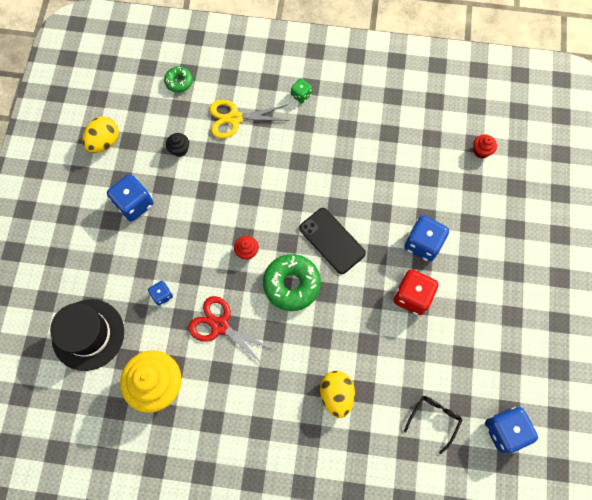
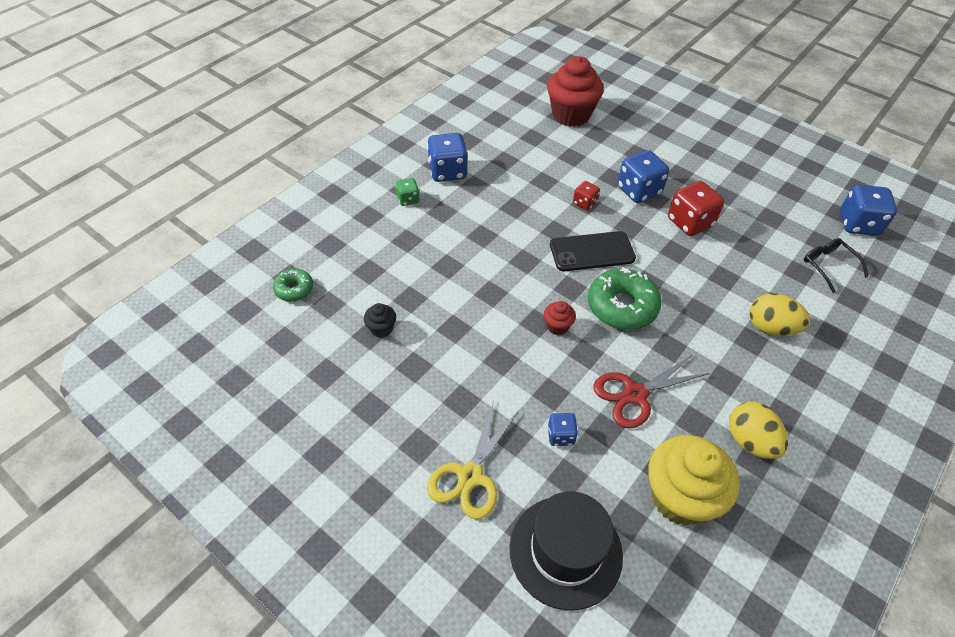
camera: 60 degrees left, 20 degrees down
(104, 142) = (303, 401): yellow egg -> yellow egg (750, 441)
(134, 204) = (416, 408): blue dice -> blue dice (447, 172)
(234, 118) = (386, 262): yellow scissors -> yellow scissors (470, 476)
(380, 212) = (584, 203): none -> red dice
(481, 151) = (571, 115): red cupcake -> red cupcake, size x2.26

